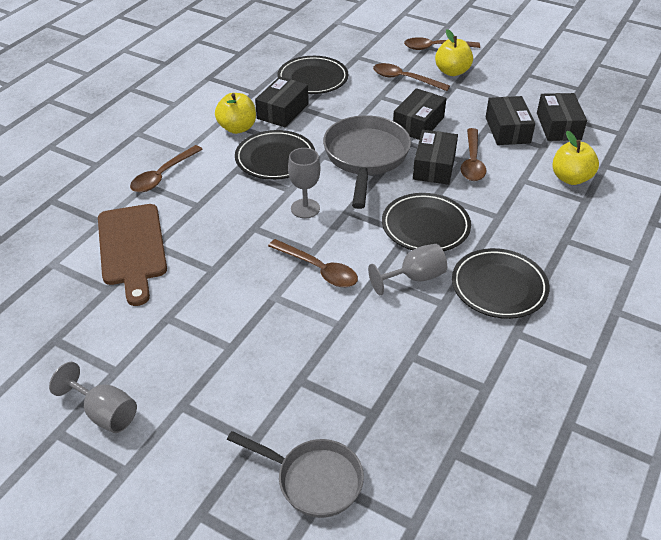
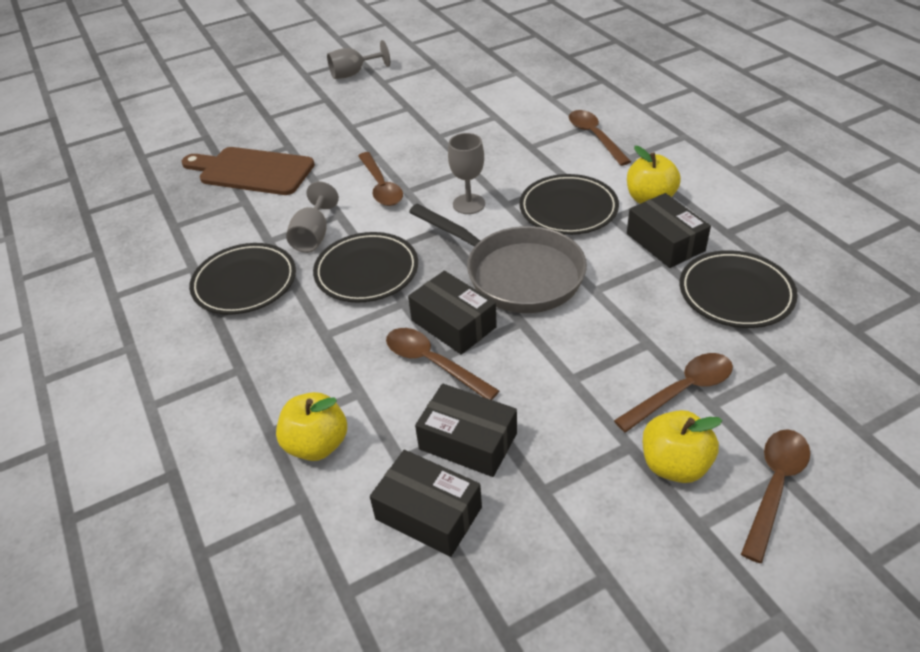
camera: 125 degrees right, 0 degrees up
(132, 248) = (502, 106): brown cutting board -> brown cutting board (252, 171)
(313, 480) = (215, 131): grey pan -> none
(319, 270) = (381, 187): brown spoon -> brown spoon turned 90 degrees counterclockwise
(418, 124) = (552, 351): black box -> none

